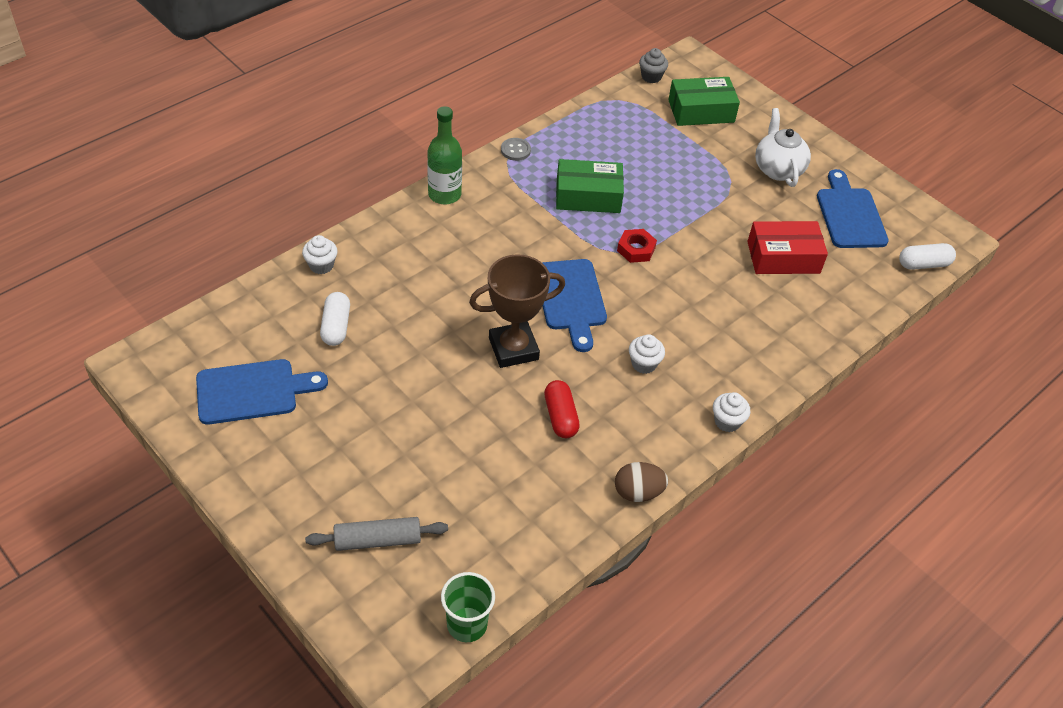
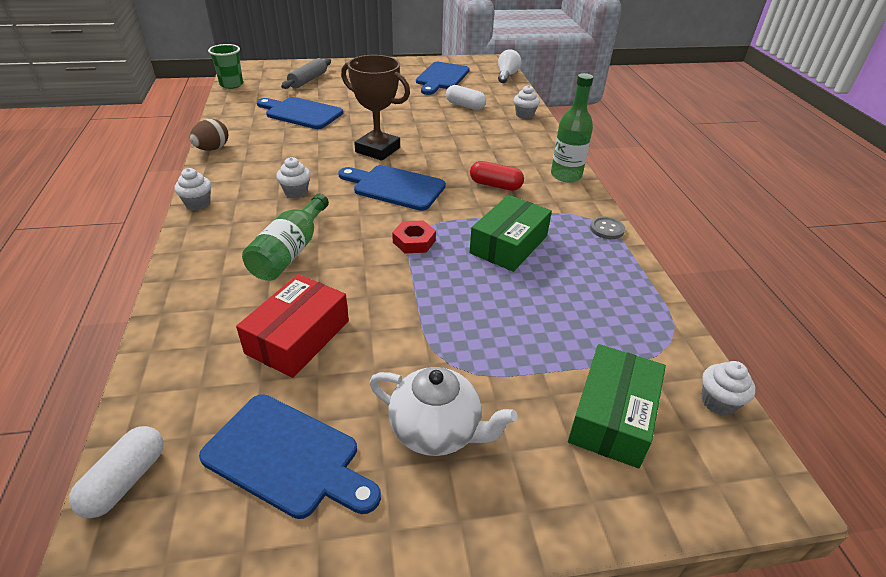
camera: 125 degrees right, 10 degrees down
(194, 326) = (506, 75): none -> white light bulb
(486, 474) = (301, 113): none -> blue cutting board
(513, 349) = (377, 150): brown trophy -> brown trophy turned 75 degrees counterclockwise
(560, 416) = (303, 146): red capsule -> red capsule (495, 185)
(651, 77) = (718, 402): grey cupcake -> white cupcake
(718, 313) = (290, 251): none -> green bottle

